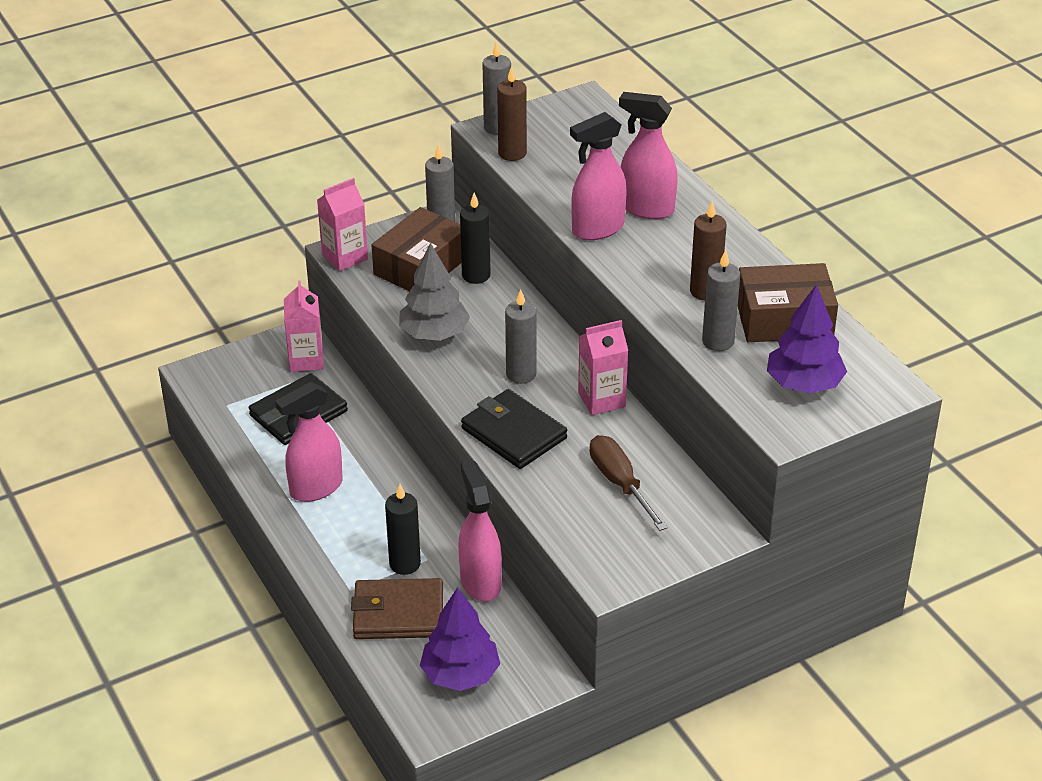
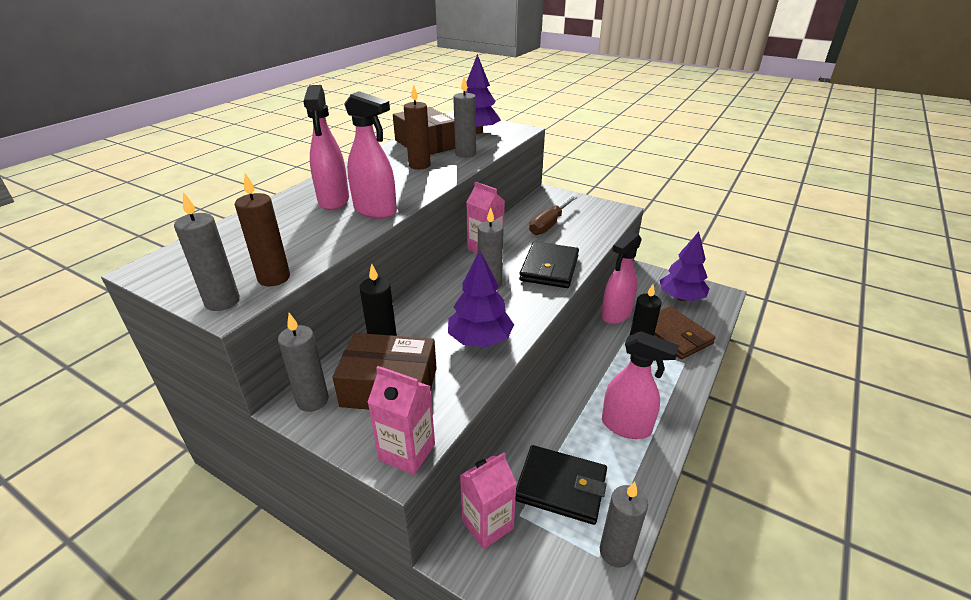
camera: 120 degrees left, 5 degrees down
(220, 415) = (615, 552): none -> grey candle
(434, 334) = (480, 340): grey tree -> purple tree

